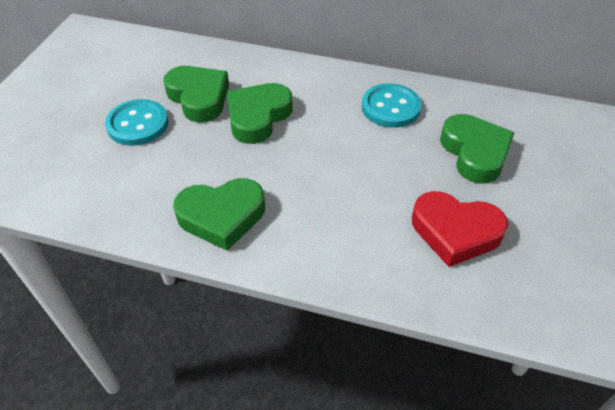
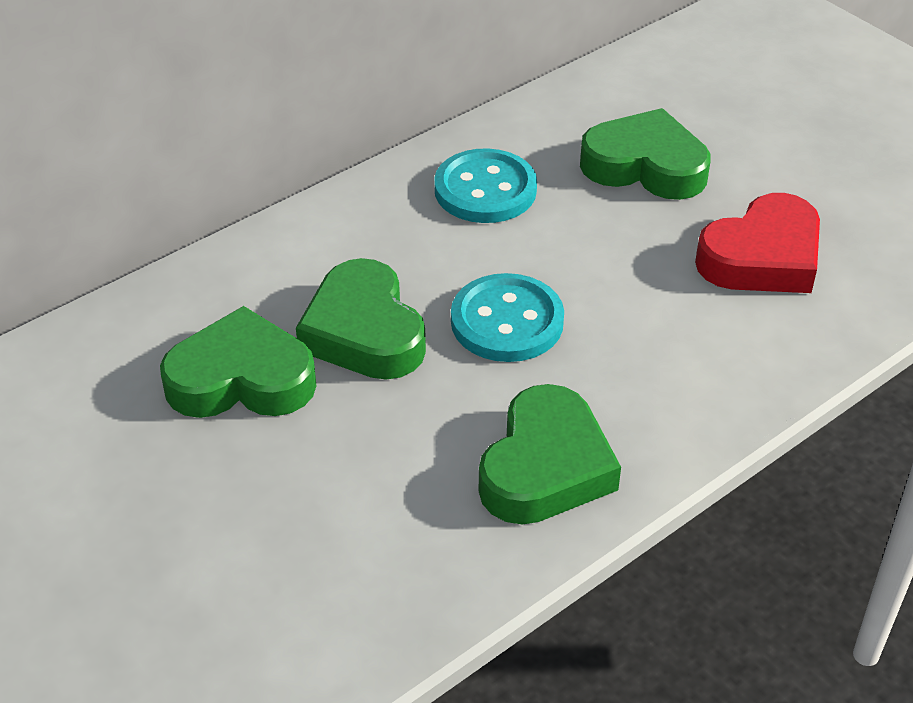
camera: 55 degrees left, 5 degrees down
(138, 124) = (230, 484): turquoise button -> turquoise button (507, 321)

